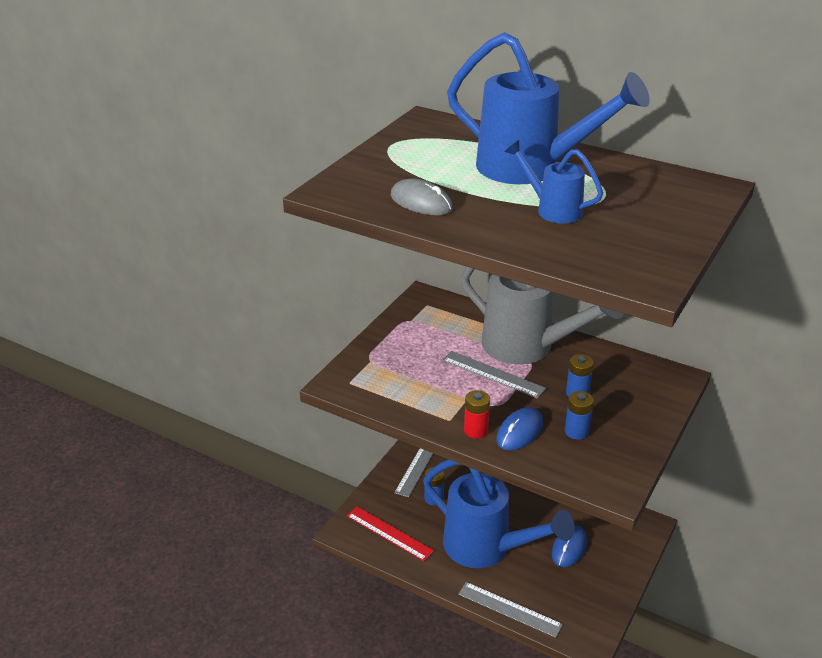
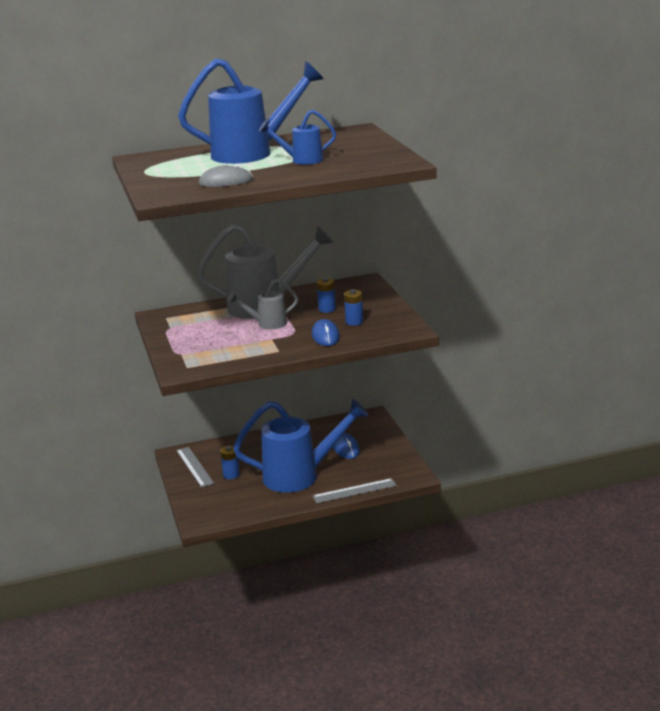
camera: 45 degrees left, 10 degrees down
(389, 533) = (229, 505): red ruler -> none
(476, 430) = (301, 347): red battery -> none
(493, 374) = (267, 324): grey ruler -> grey watering can

